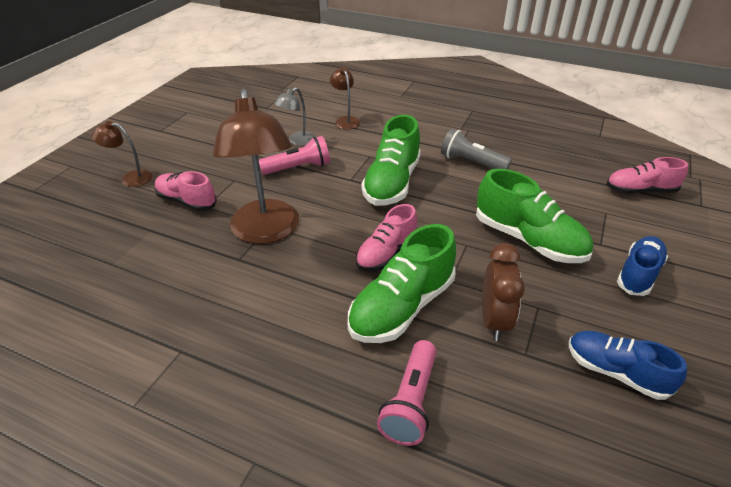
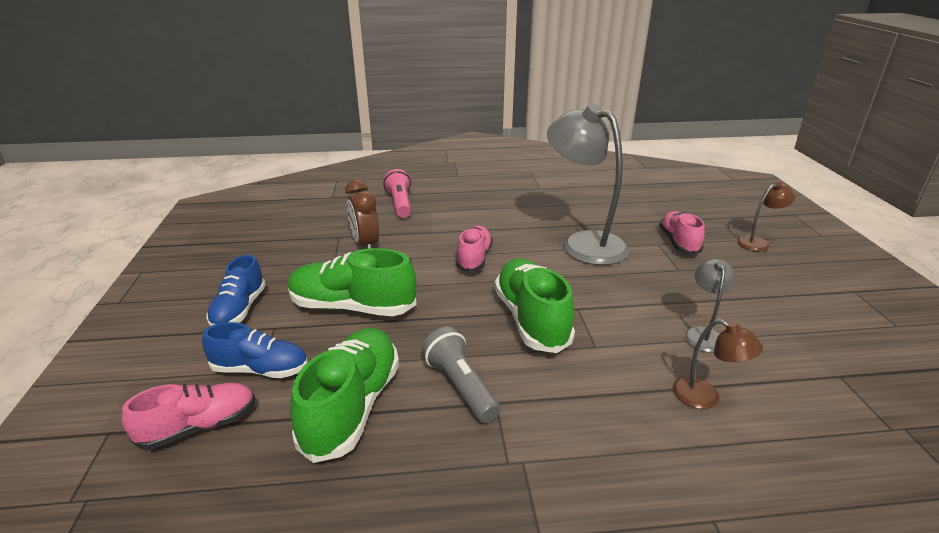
camera: 150 degrees right, 10 degrees down
(187, 201) = (678, 242): pink shoe -> pink shoe turned 90 degrees counterclockwise
(266, 232) = (583, 243): brown lamp -> grey lamp
(298, 168) = (645, 301): pink flashlight -> none
(401, 307) = (435, 234): green shoe -> green shoe (352, 406)
(471, 162) = (460, 386): grey flashlight -> grey flashlight turned 120 degrees counterclockwise
(615, 372) = (276, 244): blue shoe -> blue shoe (260, 370)

